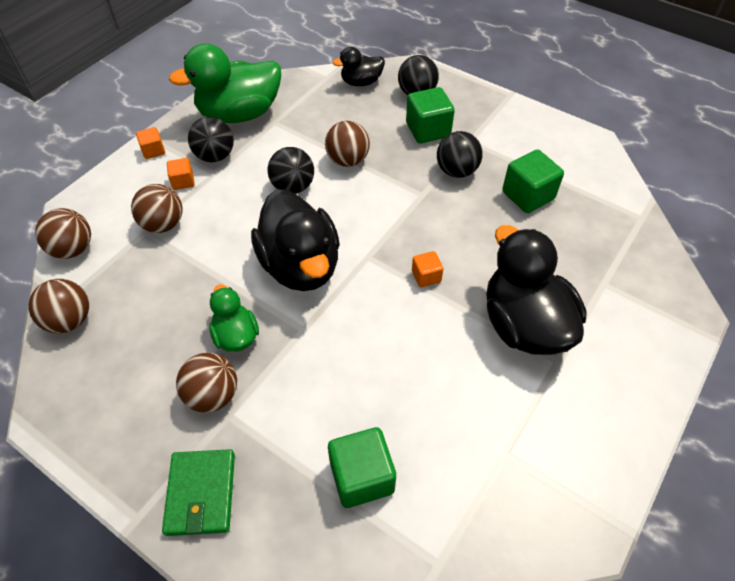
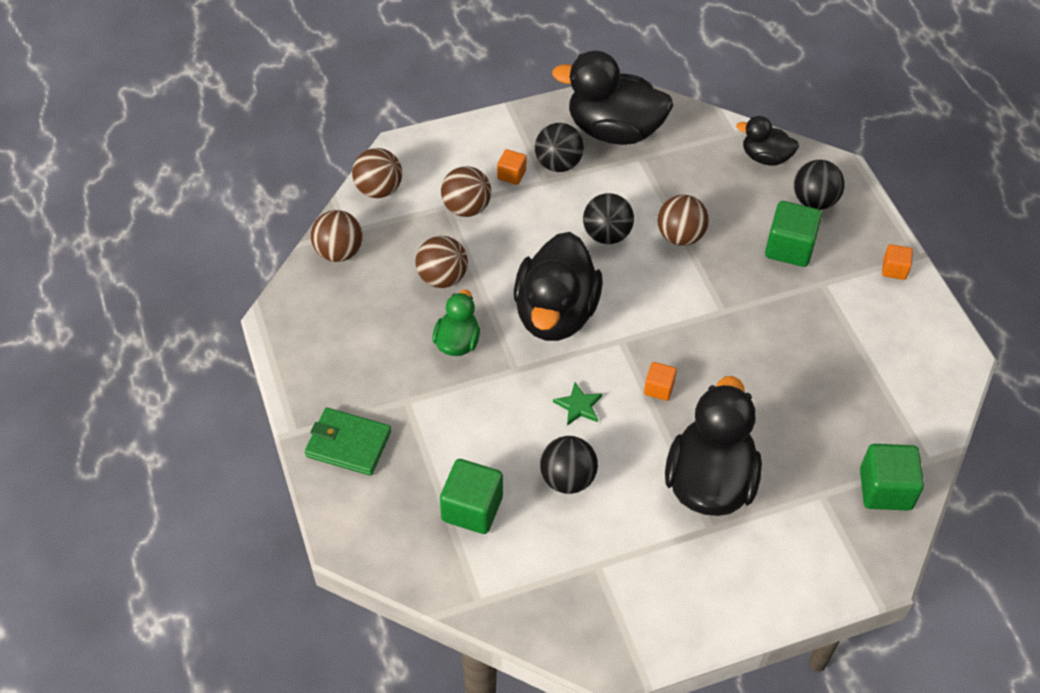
camera: 35 degrees right, 0 degrees up
(153, 151) = (506, 128): orange cube -> orange cube (894, 269)
(201, 493) = (348, 444): green wallet -> green wallet turned 75 degrees clockwise
(212, 395) = (406, 378): brown ball -> brown ball (442, 277)
(239, 114) = (614, 130): green duck -> black duck
(378, 327) = (578, 406): none -> green star
(456, 171) = (779, 307): black ball -> black ball (567, 479)
(528, 195) = (829, 371): green cube -> green cube (885, 489)

